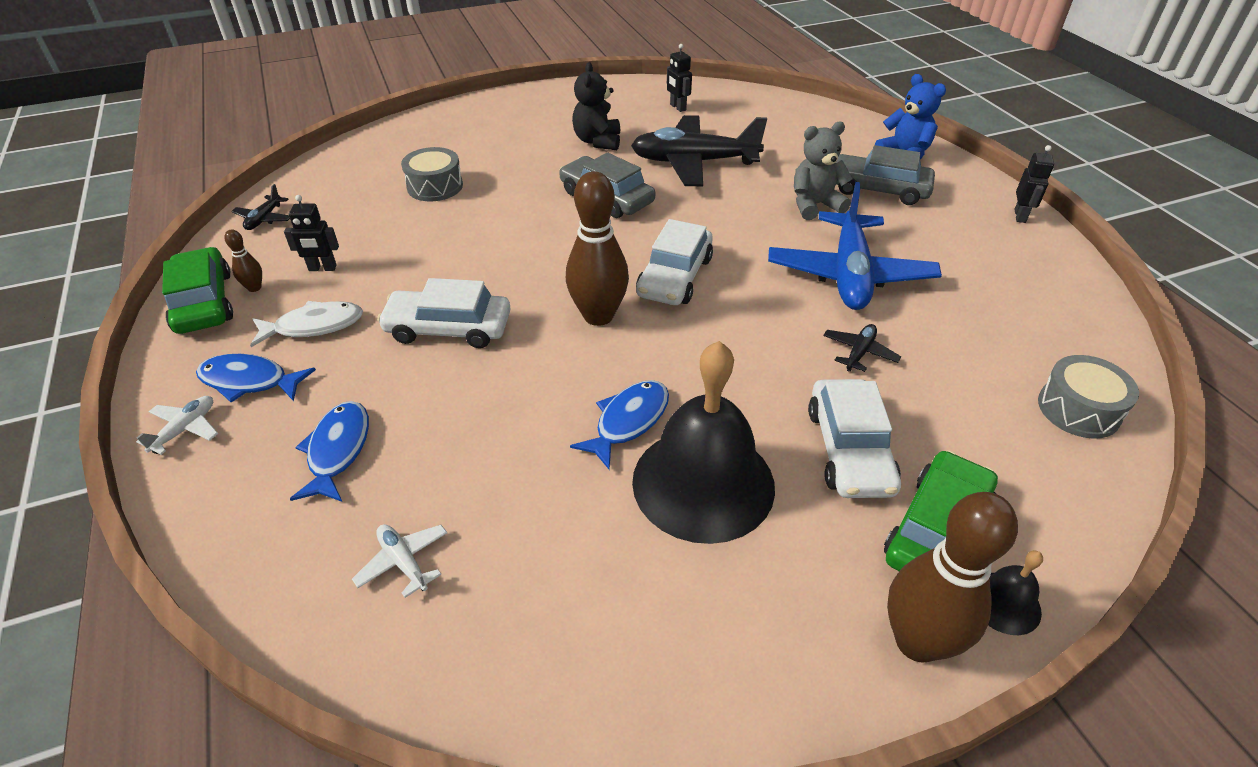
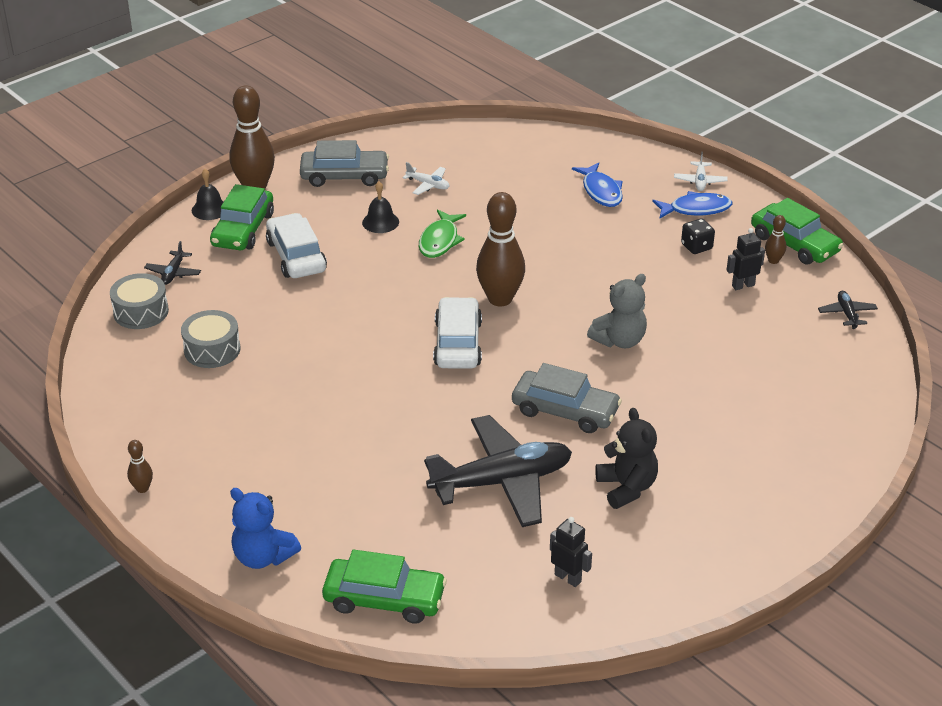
camera: 160 degrees right, 5 degrees down
(314, 326) = (696, 247): white fish -> black dice
(403, 562) = (519, 161): white plane -> white plane (428, 185)
(435, 186) = (739, 383): grey drum -> grey drum (212, 349)
(448, 328) = (601, 266): white car -> none
(628, 421) = (440, 241): blue fish -> green fish
(703, 483) = (380, 222): black bell -> black bell, size x0.43
(813, 119) = (384, 599): none -> green car
(814, 205) = (355, 451): grey teddy bear -> grey teddy bear (619, 340)
(849, 274) = (310, 380): blue plane -> none
(859, 353) = (295, 316): black plane -> black plane (173, 273)
(878, 189) = (291, 491): grey car -> grey car (344, 176)
(1020, 216) = (142, 488): black robot -> brown bowling pin

